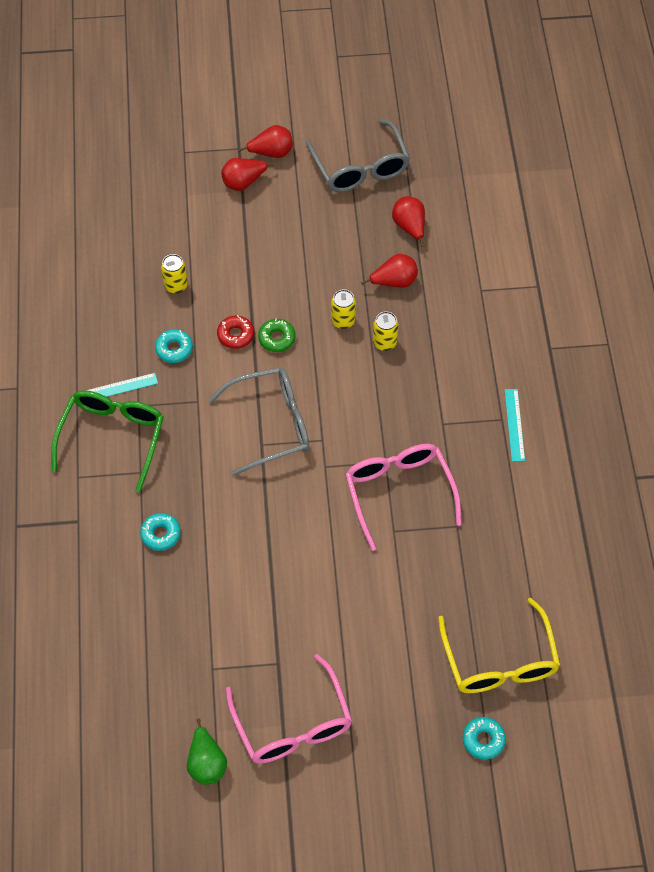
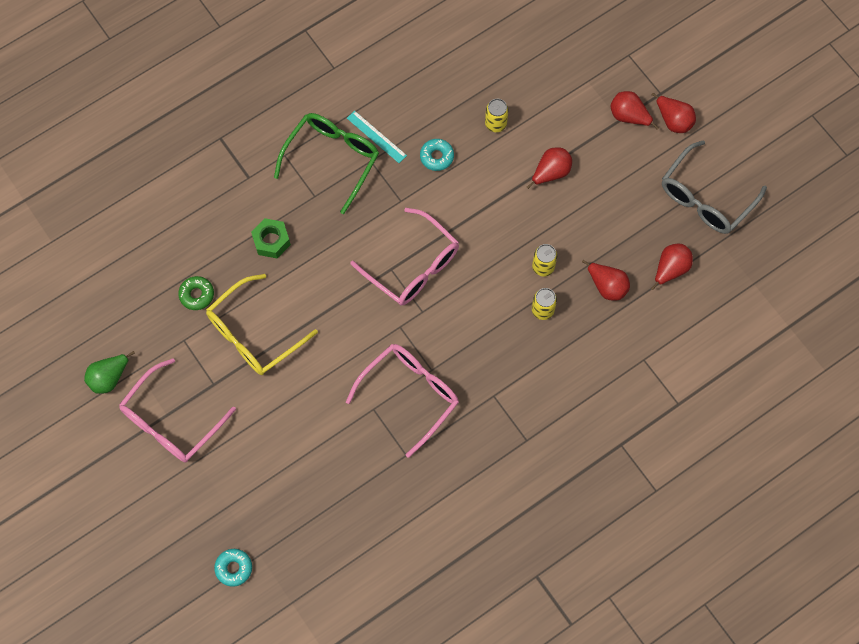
camera: 60 degrees right, 10 degrees up
(112, 437) = (332, 159): green glasses -> green glasses turned 45 degrees counterclockwise
(161, 534) = (271, 241): turquoise donut -> green nut
(236, 335) = (478, 194): red donut -> none
(255, 268) = (551, 173): none -> red pear
(272, 424) = (413, 266): grey glasses -> pink glasses
(277, 338) = (494, 226): green donut -> green donut (197, 295)
(499, 661) = (306, 547): yellow glasses -> yellow glasses (253, 334)
(514, 424) = (527, 453): turquoise ruler -> none

